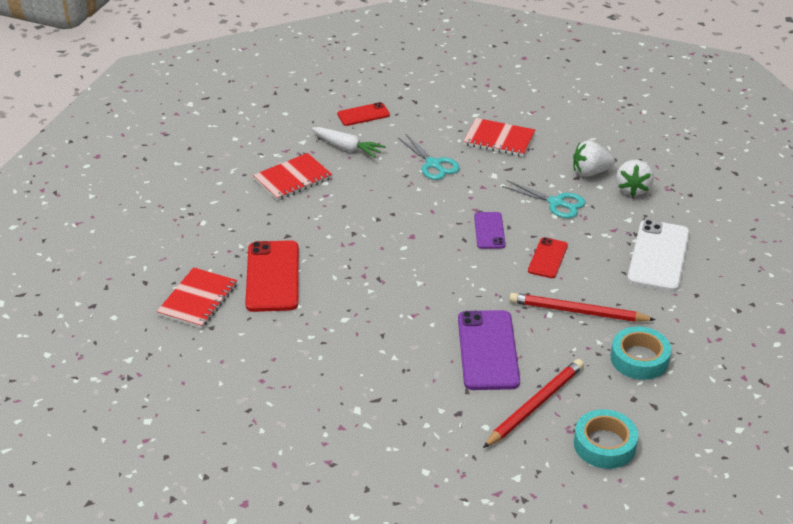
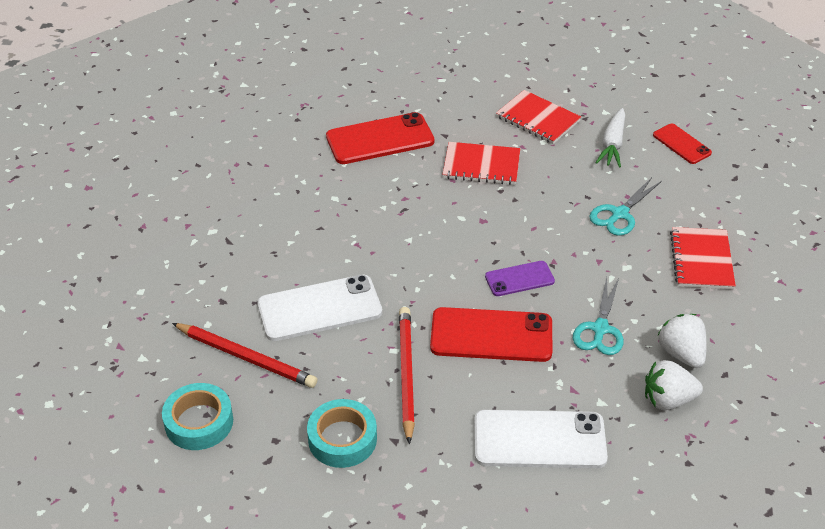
camera: 75 degrees right, 5 degrees up
(198, 300) = (331, 103): red notebook -> red notebook (481, 165)
(488, 350) = (319, 308): purple phone -> white phone
(548, 258) = (491, 335): red phone -> red phone, size x1.77

